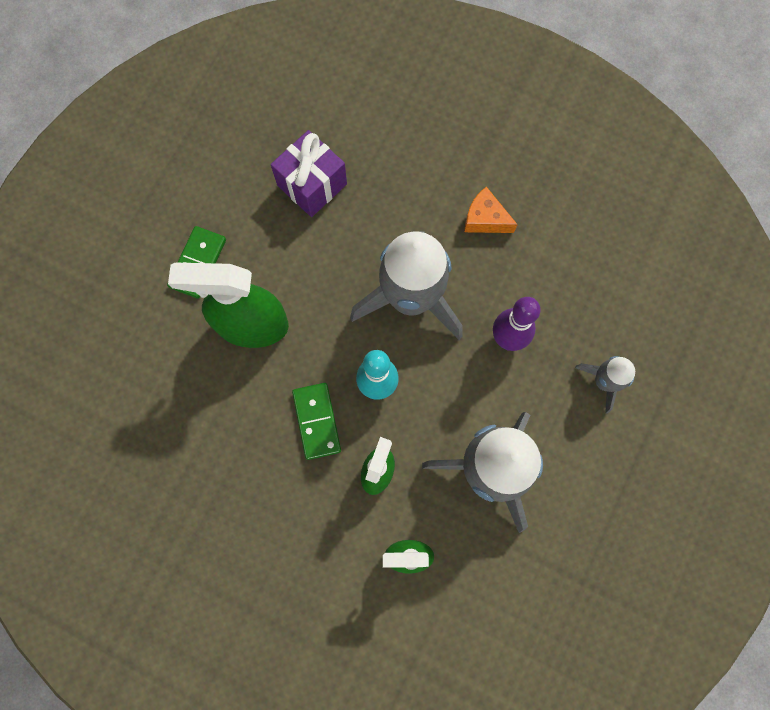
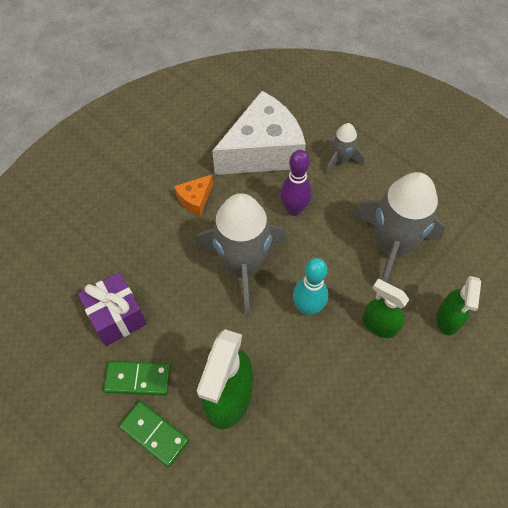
camera: 75 degrees left, 15 degrees down
(316, 421) = (327, 362): green domino -> green domino (138, 379)
(584, 279) = (262, 151): none -> white cheese

